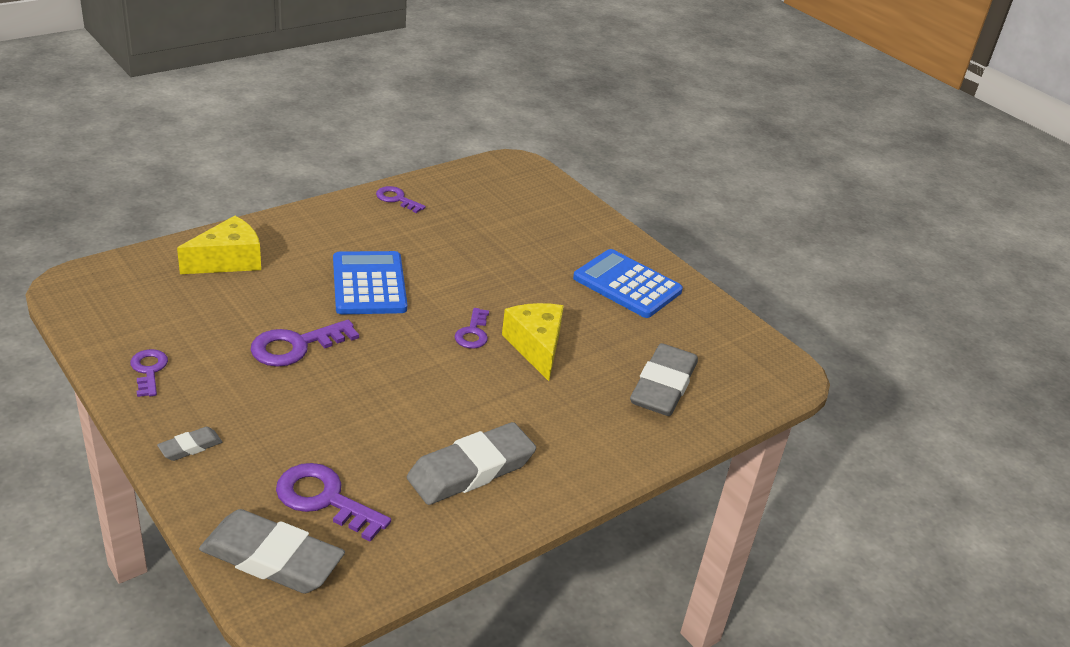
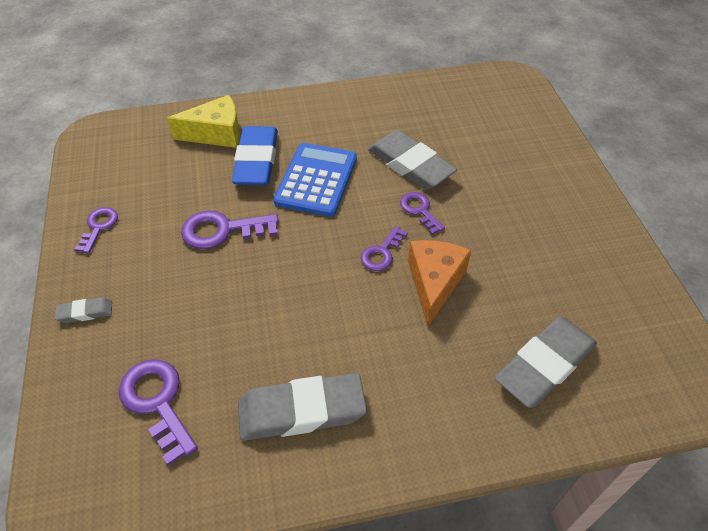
camera: 30 degrees right, 15 degrees up
(272, 558) = (80, 454): grey eraser -> grey eraser (410, 165)
(292, 278) = (256, 161): none -> blue eraser
(396, 199) = (385, 97): purple key -> purple key (419, 210)
(536, 347) = (434, 283): yellow cheese -> orange cheese
(627, 285) = (561, 232): blue calculator -> none

